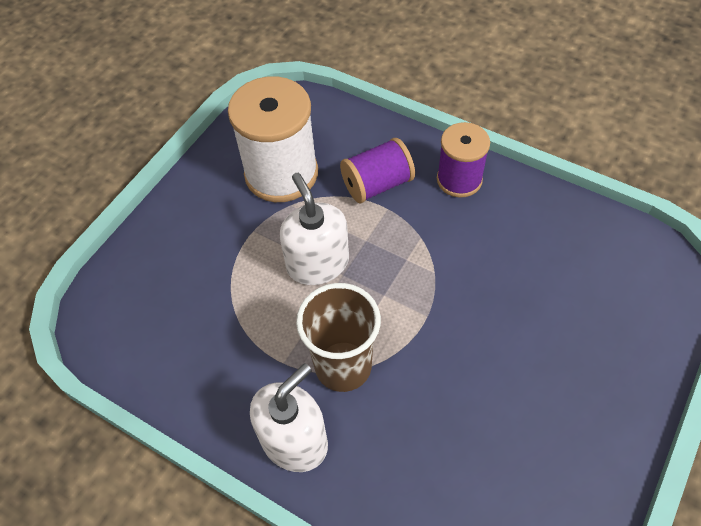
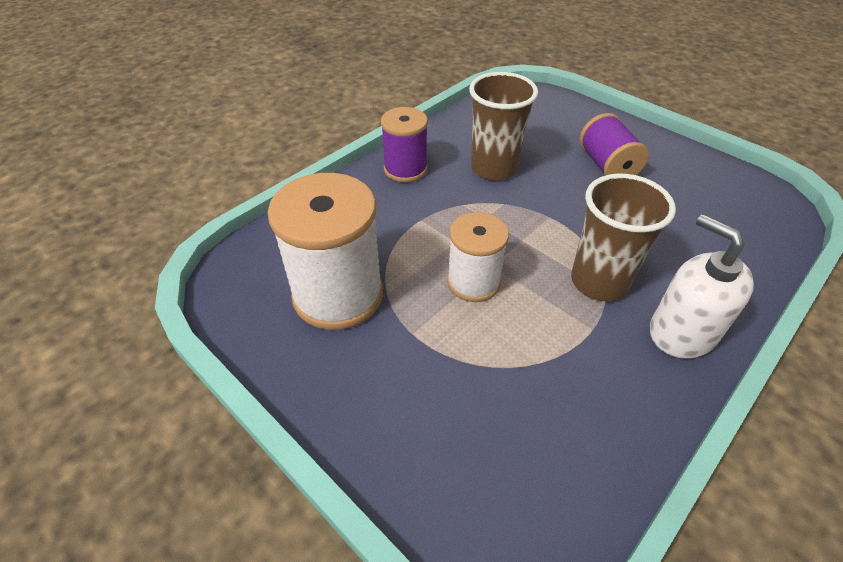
camera: 80 degrees left, 10 degrees down
(317, 263) = (473, 282): white soap dispenser -> white spool
(377, 184) = (388, 221): purple spool -> purple spool (607, 165)
(491, 255) = (493, 168): none -> brown cup

